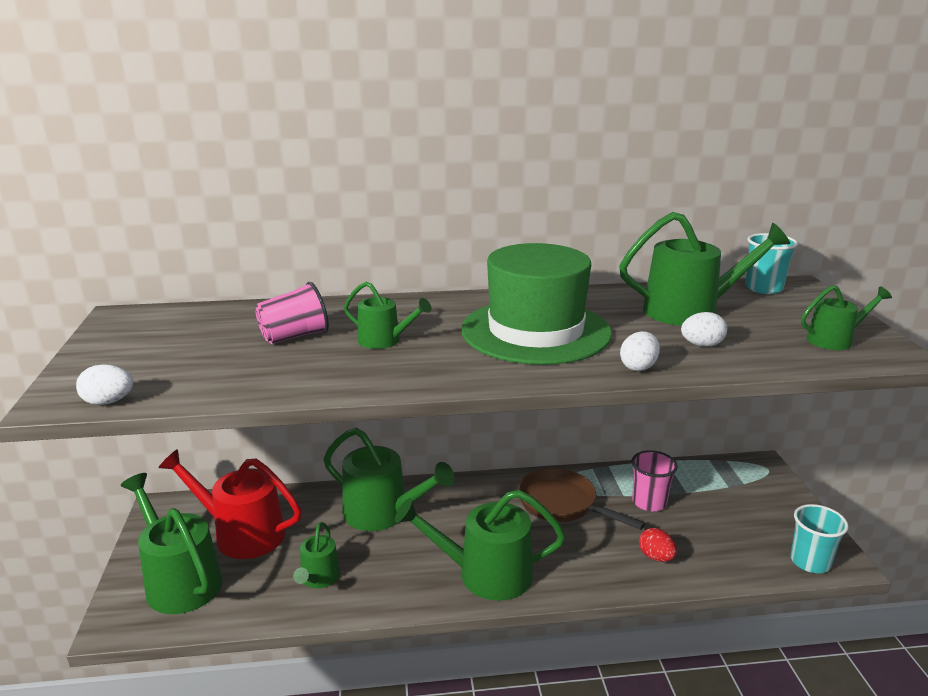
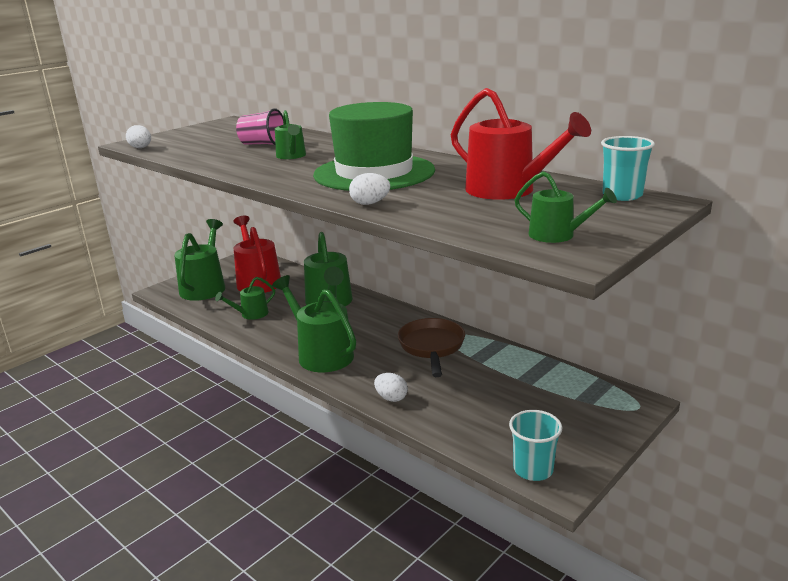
camera: 50 degrees right, 0 degrees up
(649, 502) = (491, 375): pink cup -> none
(656, 557) = (428, 402): red egg -> none
(689, 311) = (507, 190): green watering can -> red watering can
(701, 345) = (446, 207): white egg -> white egg (391, 398)

